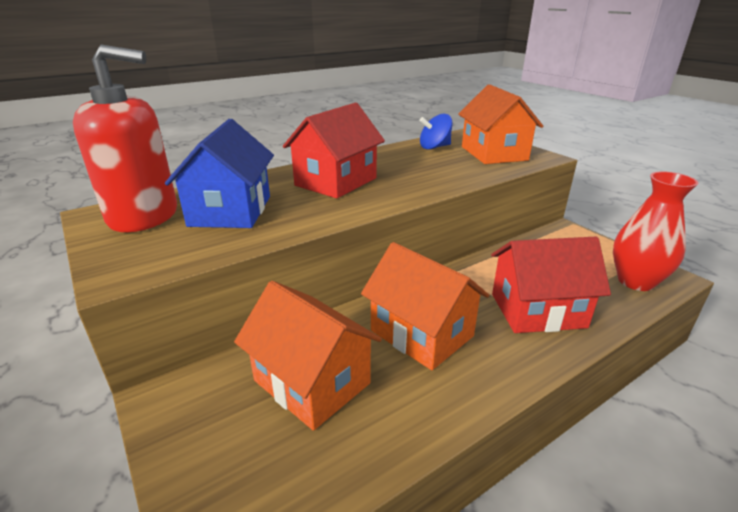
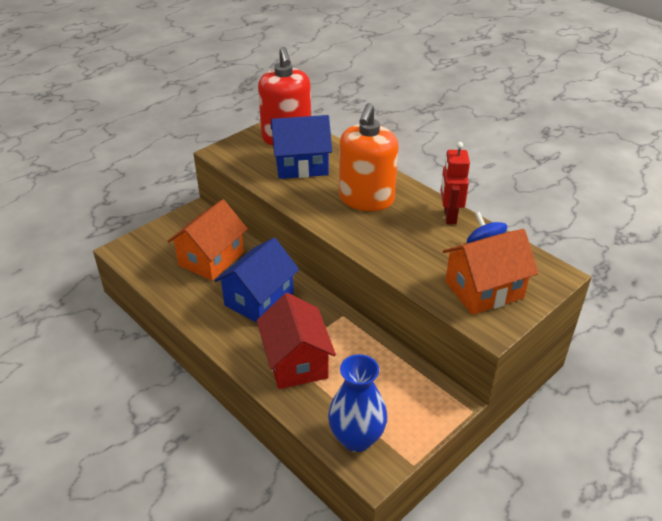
camera: 80 degrees right, 10 degrees up
(336, 182) = (366, 199): red house -> orange soap dispenser
(384, 153) = (449, 216): none -> red robot
(421, 333) = (259, 299): orange house -> blue house
(635, 281) = (356, 438): red vase -> blue vase

